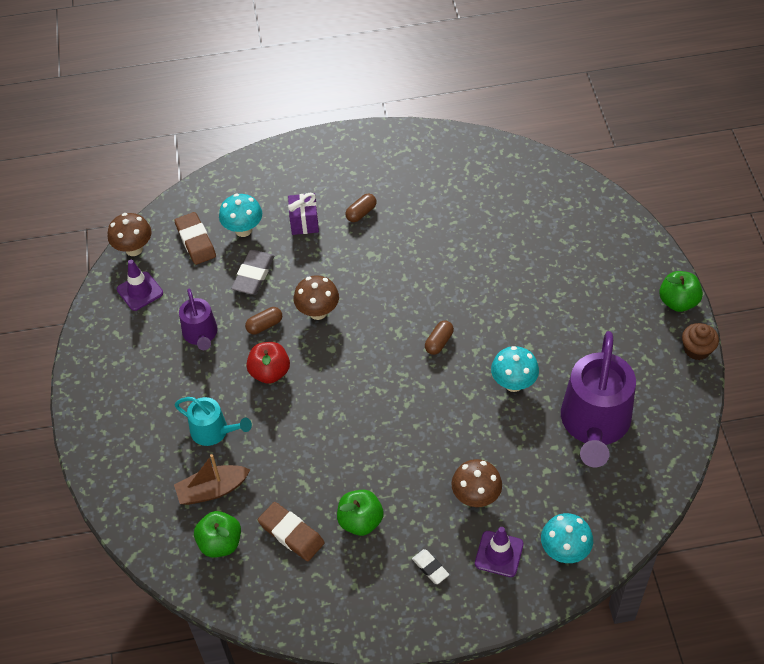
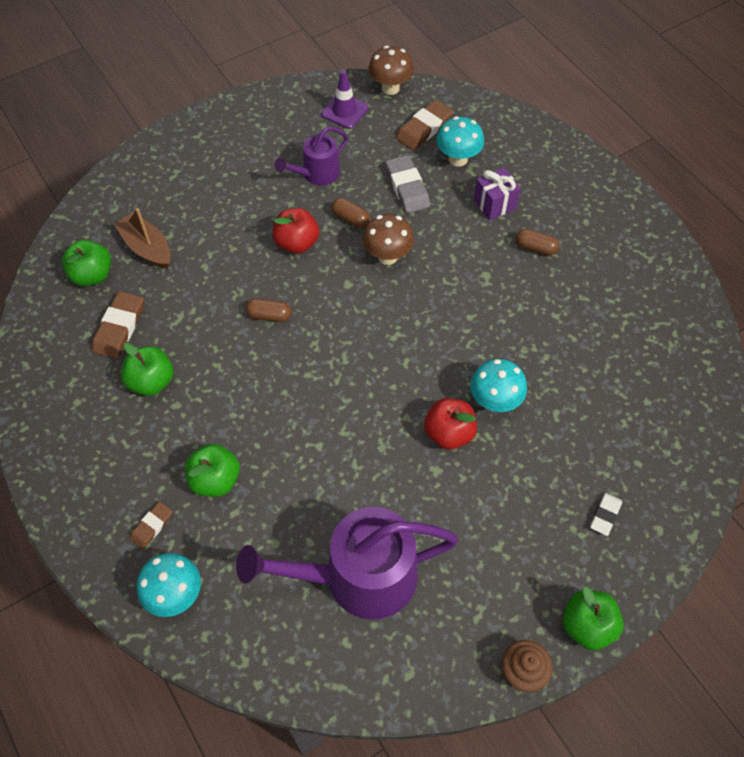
camera: 65 degrees right, 5 degrees up
(213, 431) = (212, 224): turquoise watering can -> none
(253, 275) = (407, 187): grey eraser -> grey eraser turned 75 degrees clockwise
(430, 568) = (116, 464): white eraser -> white eraser (605, 515)
(439, 342) = (400, 378): brown capsule -> brown capsule (269, 315)
(476, 497) = (215, 480): brown mushroom -> green apple
(499, 554) = (152, 526): purple traffic cone -> brown eraser
(501, 328) = (449, 433): none -> red apple
(513, 383) = (378, 470): turquoise mushroom -> turquoise mushroom (494, 401)

